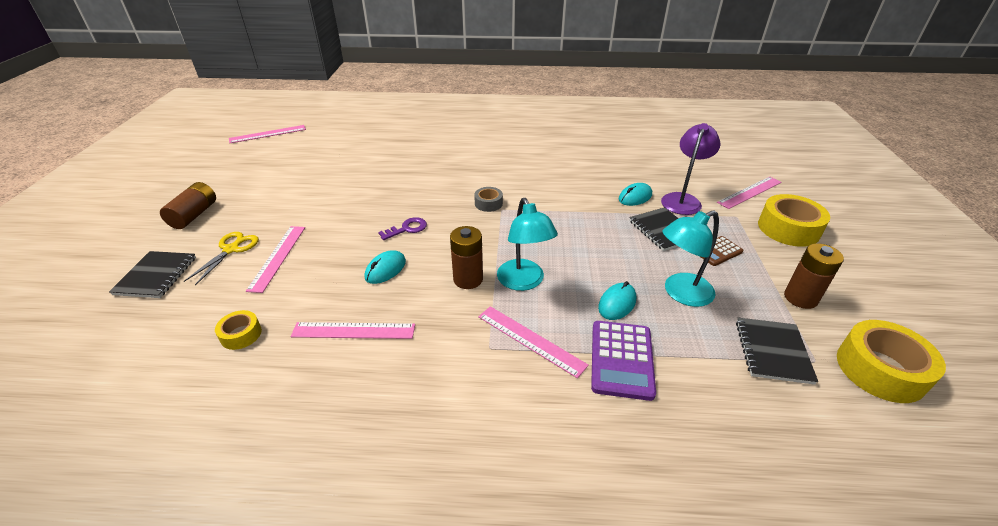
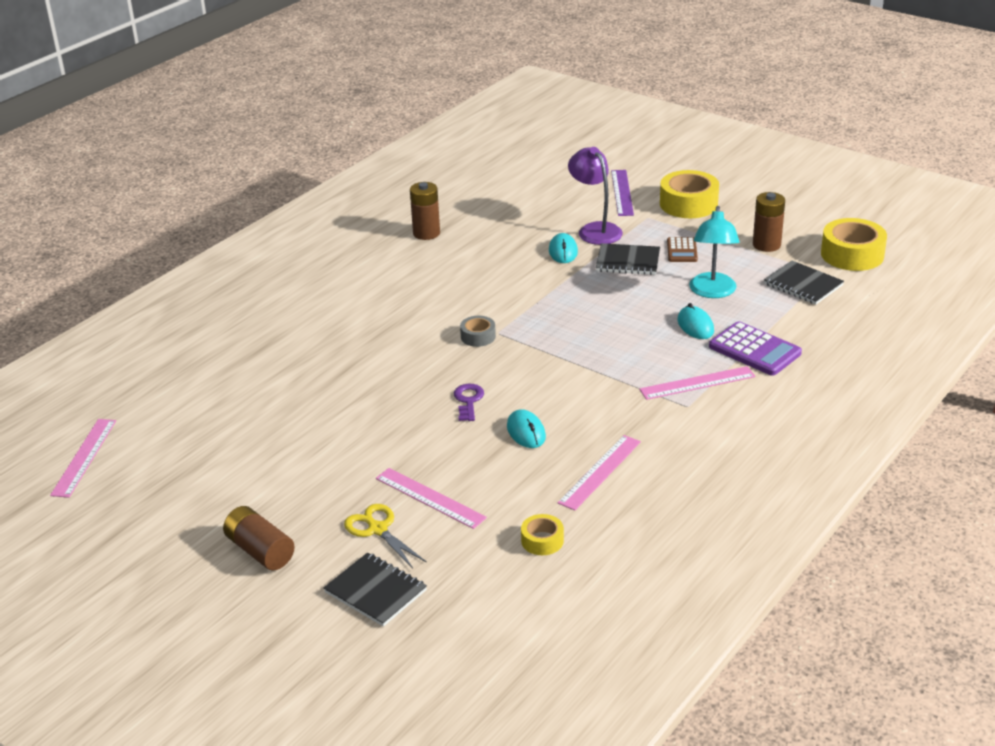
camera: 55 degrees left, 5 degrees down
(468, 279) = (590, 389): brown battery -> brown battery (426, 233)
(524, 282) = (624, 360): turquoise lamp -> none
(750, 192) = (622, 192): pink ruler -> purple ruler

